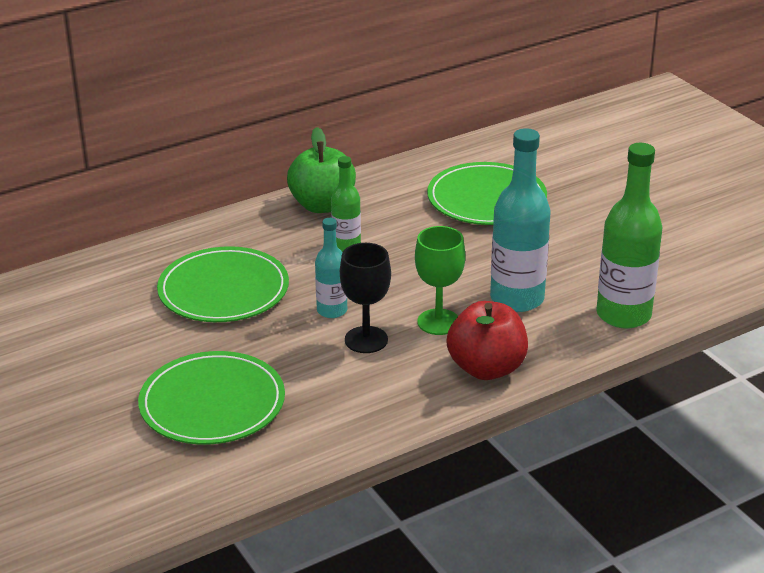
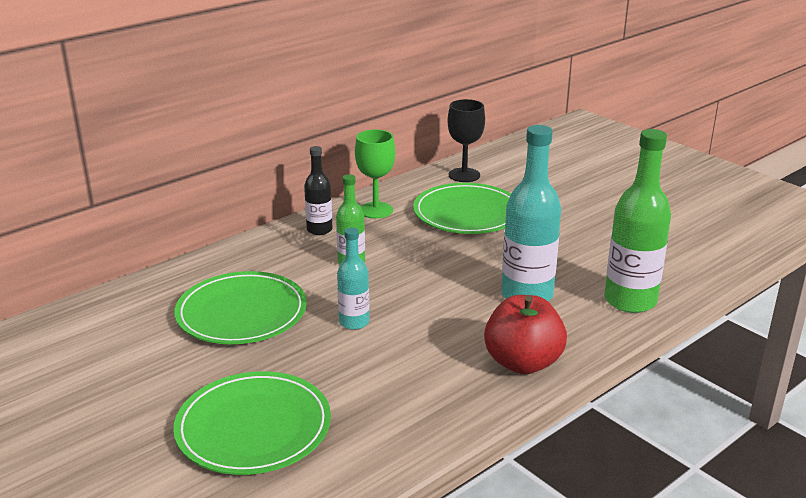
camera: 10 degrees left, 5 degrees down
(322, 205) = (319, 230): green apple -> black bottle
(366, 340) = (396, 347): black goblet -> black goblet (464, 175)
(438, 322) = (460, 323): green goblet -> green goblet (376, 210)

